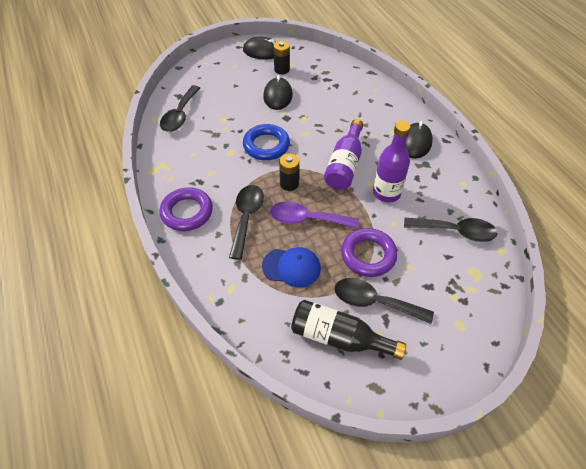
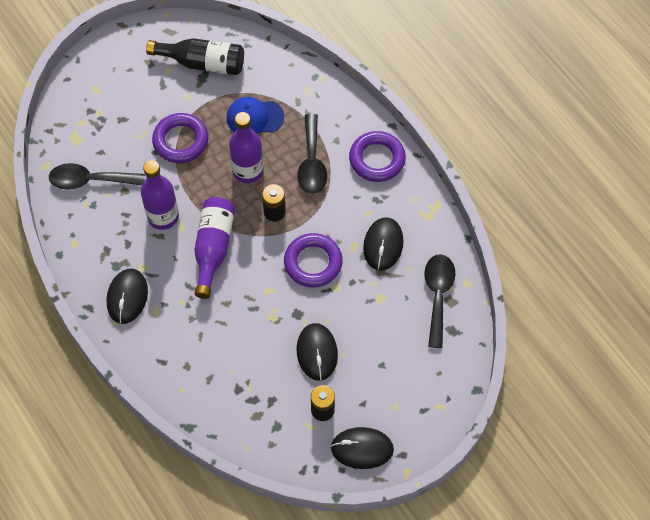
camera: 170 degrees right, 10 degrees up
(207, 150) = (383, 245): none -> black mouse
(266, 145) = (313, 263): blue ring -> purple ring
(306, 219) = (248, 171): purple spoon -> purple bottle
(374, 302) = (173, 97): black spoon -> none

